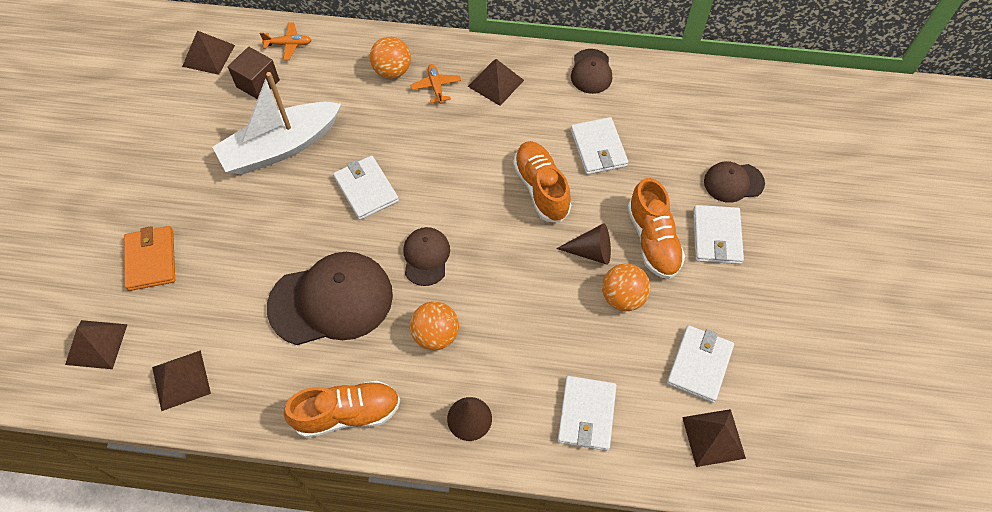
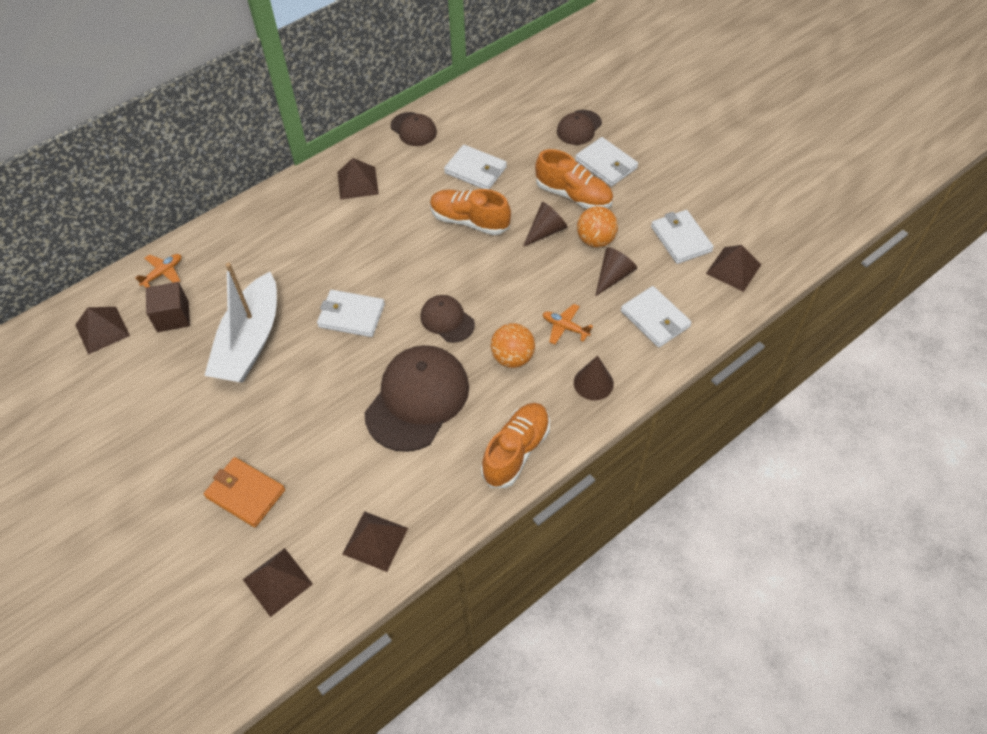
camera: 45 degrees left, 5 degrees down
(392, 71) = (271, 230): orange ball -> none
(436, 87) = (317, 216): orange plane -> orange plane (565, 327)
(598, 343) = (613, 276): none -> brown cone

